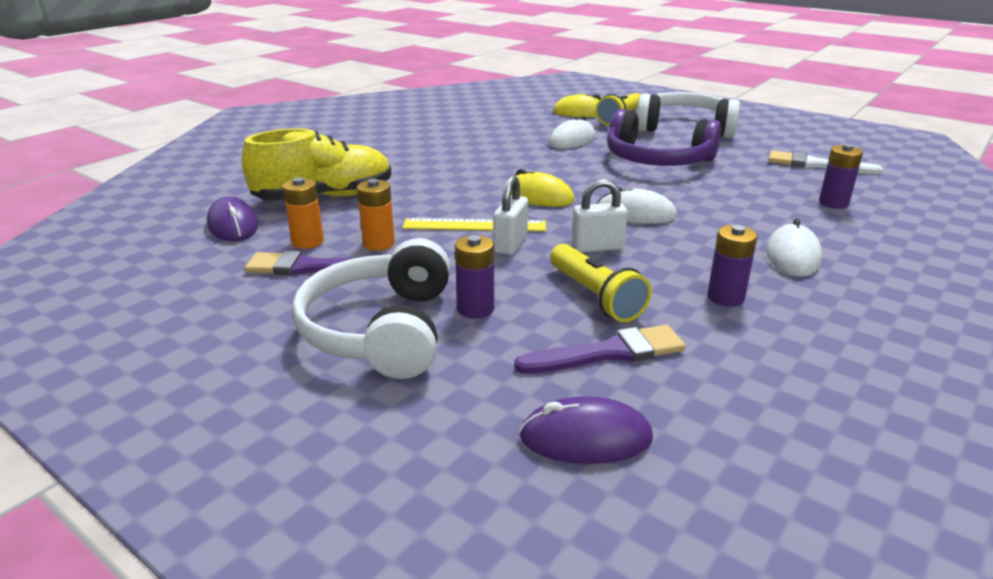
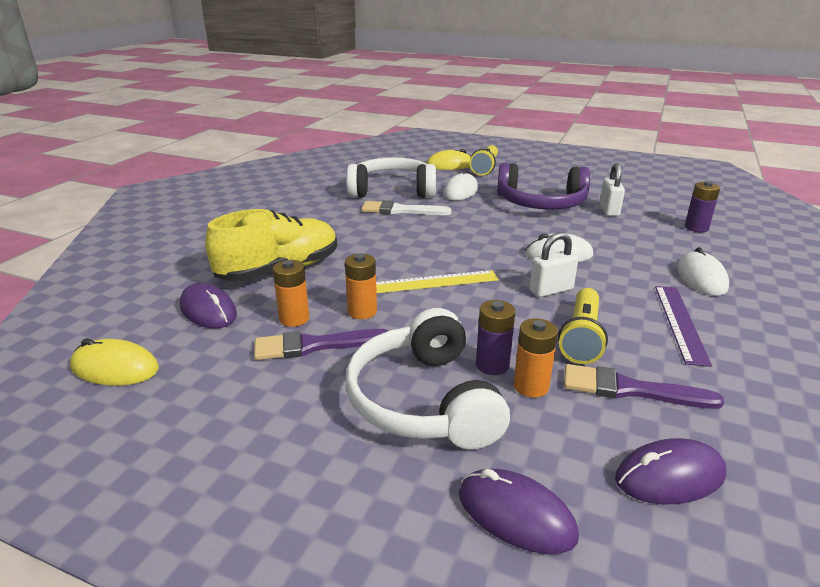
camera: 15 degrees left, 0 degrees up
(396, 441) = (516, 515): none -> purple mouse
(501, 334) = (531, 386): none -> orange battery
(510, 244) = (478, 297): white padlock -> white padlock (609, 210)
(538, 196) = (469, 247): yellow mouse -> yellow mouse (115, 368)
(595, 296) = (581, 337): yellow flashlight -> yellow flashlight turned 60 degrees clockwise
(609, 353) = (629, 389): purple brush -> purple brush turned 135 degrees counterclockwise
(685, 128) = (542, 172): white headphones -> white headphones (392, 191)
(725, 297) = (680, 322): purple battery -> purple ruler
(816, 165) = (660, 196): white brush -> white brush (400, 210)

